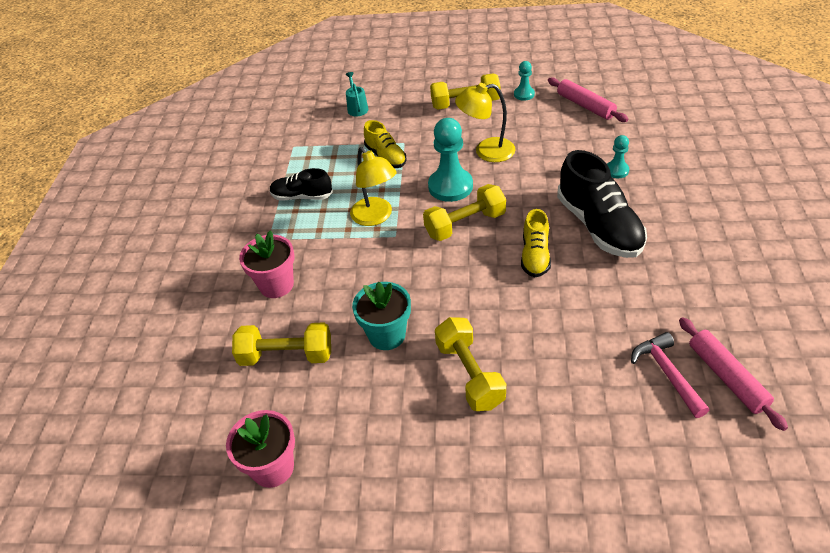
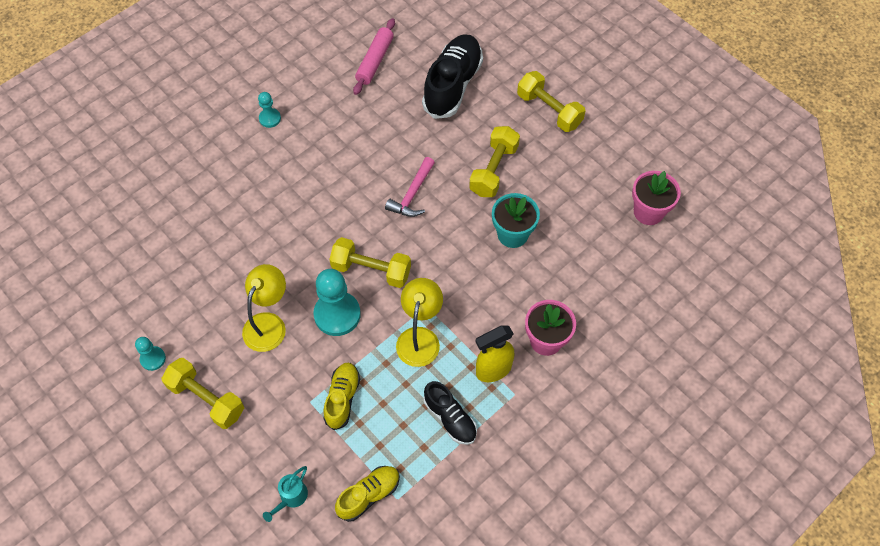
camera: 140 degrees left, 15 degrees up
(286, 356) = (585, 275): yellow dumbbell -> yellow dumbbell (549, 110)
(300, 239) = (493, 370): none -> yellow spray bottle
(486, 151) = (268, 324): yellow lamp -> yellow lamp turned 105 degrees counterclockwise
(535, 255) = (363, 205): yellow shoe -> yellow shoe (369, 495)
(585, 106) = (137, 295): pink rolling pin -> none
(598, 226) = (298, 188): black shoe -> black shoe (452, 85)
(616, 170) = (220, 216): turquoise pawn -> turquoise pawn (270, 118)
(667, 373) = (398, 85): pink hammer -> pink hammer (412, 194)

